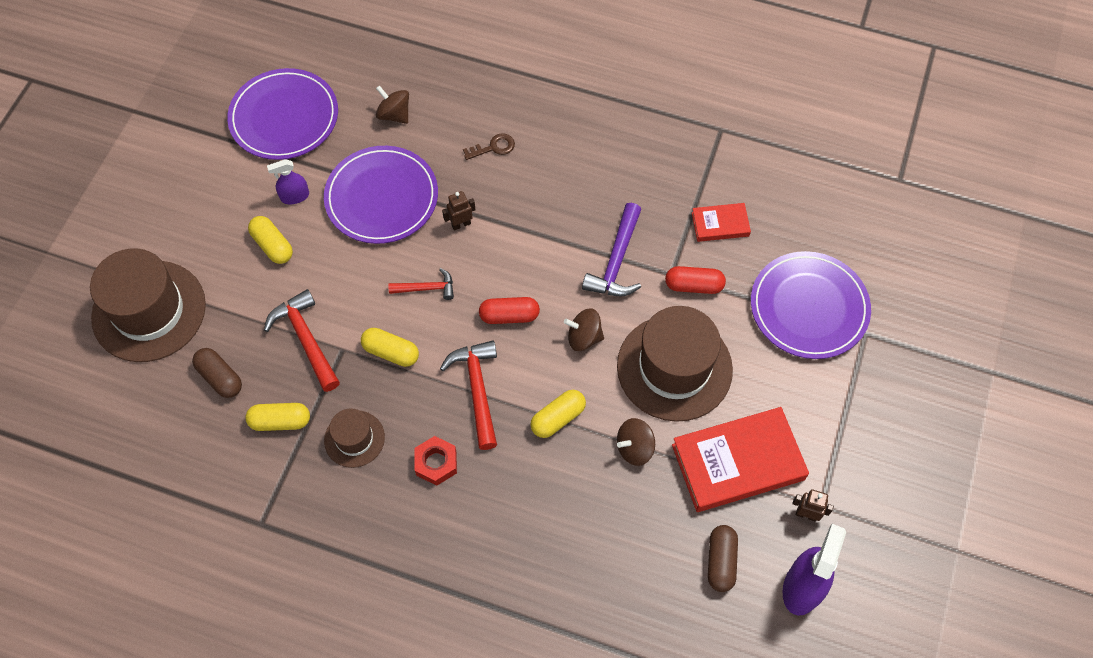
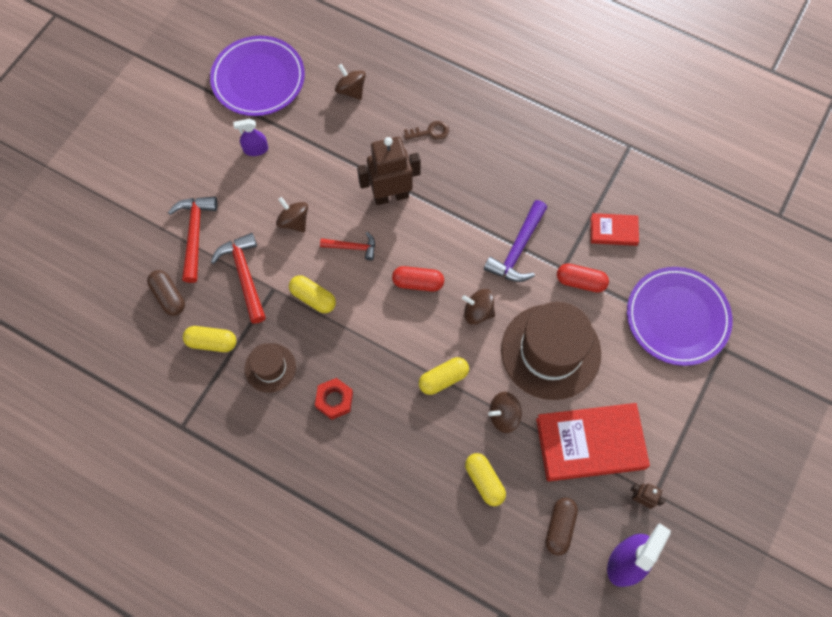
camera: 10 degrees right, 5 degrees up
(149, 311) = (120, 230): brown hat -> none
(273, 245) = (230, 189): yellow capsule -> yellow capsule (484, 481)
(353, 270) = (294, 221): none -> brown spinning top
(382, 197) = (328, 162): purple plate -> none
(461, 224) = (391, 196): brown robot -> brown robot, size x2.12
(477, 390) = (380, 343): red hammer -> red hammer (195, 234)

